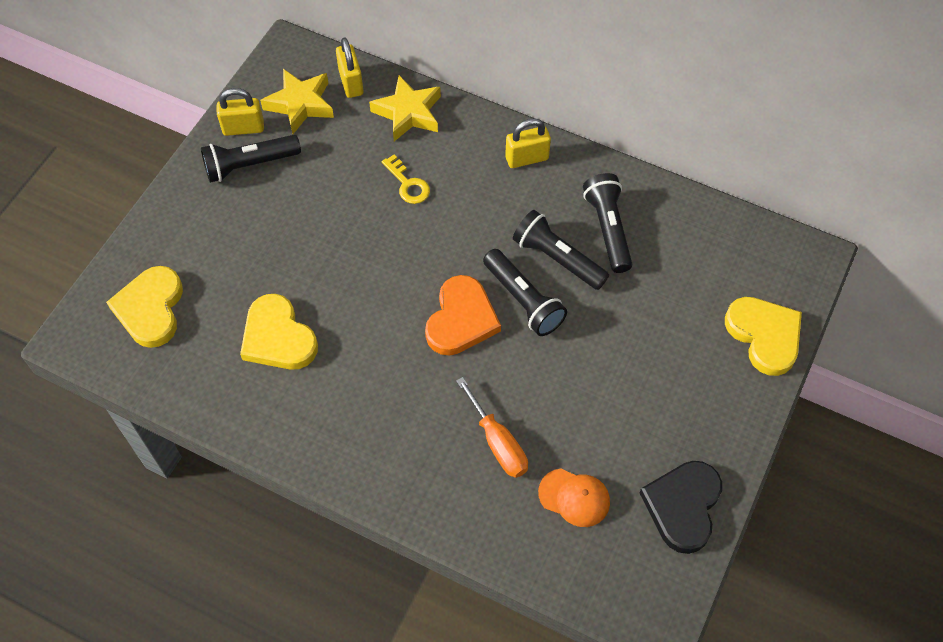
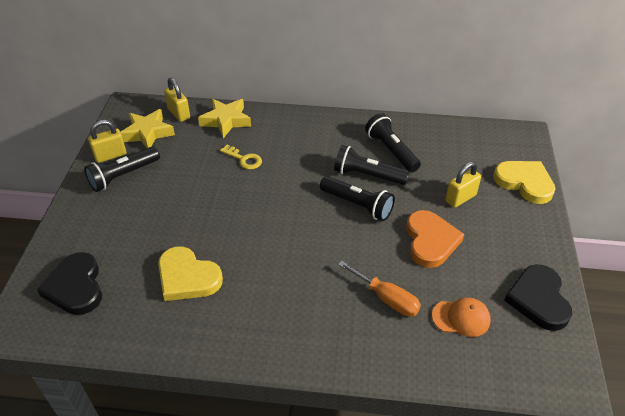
camera: 20 degrees left, 15 degrees down
(150, 309) = (75, 287): yellow heart -> black heart
(461, 319) = (320, 228): orange heart -> orange heart (430, 241)
(527, 158) = (318, 126): yellow padlock -> yellow padlock (460, 198)

